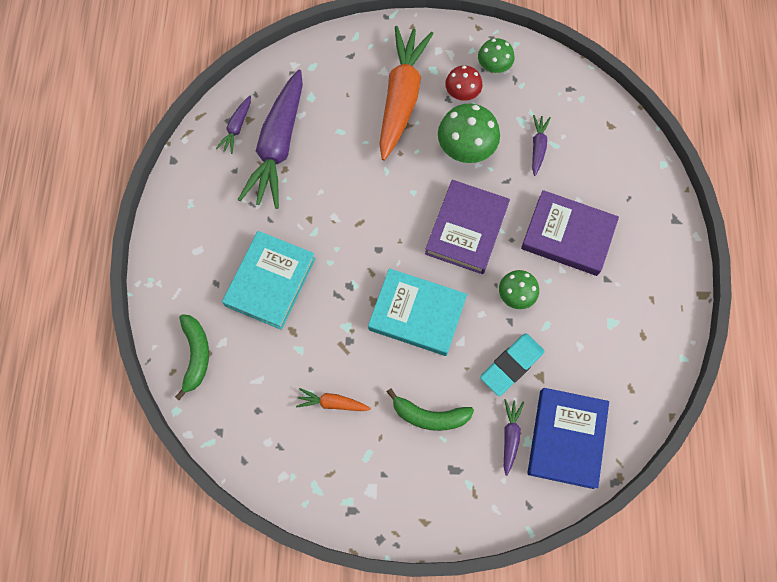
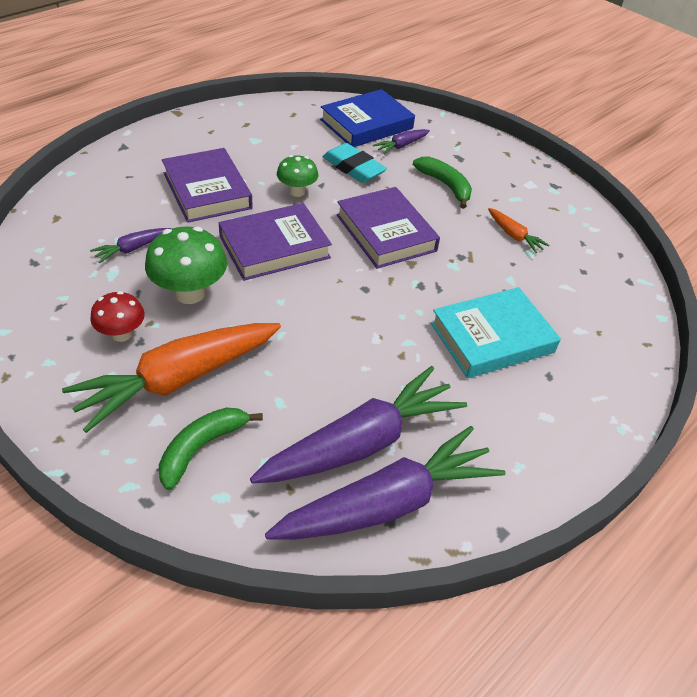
camera: 140 degrees left, 25 degrees down
(196, 355) = (614, 339): green banana -> green banana (202, 448)
(237, 128) = (388, 503): purple carrot -> purple carrot, size x2.28
(417, 314) = (385, 233): turquoise book -> purple book
(493, 67) = (58, 330): green mushroom -> none
(511, 365) = (353, 168): turquoise eraser -> turquoise eraser turned 45 degrees clockwise

